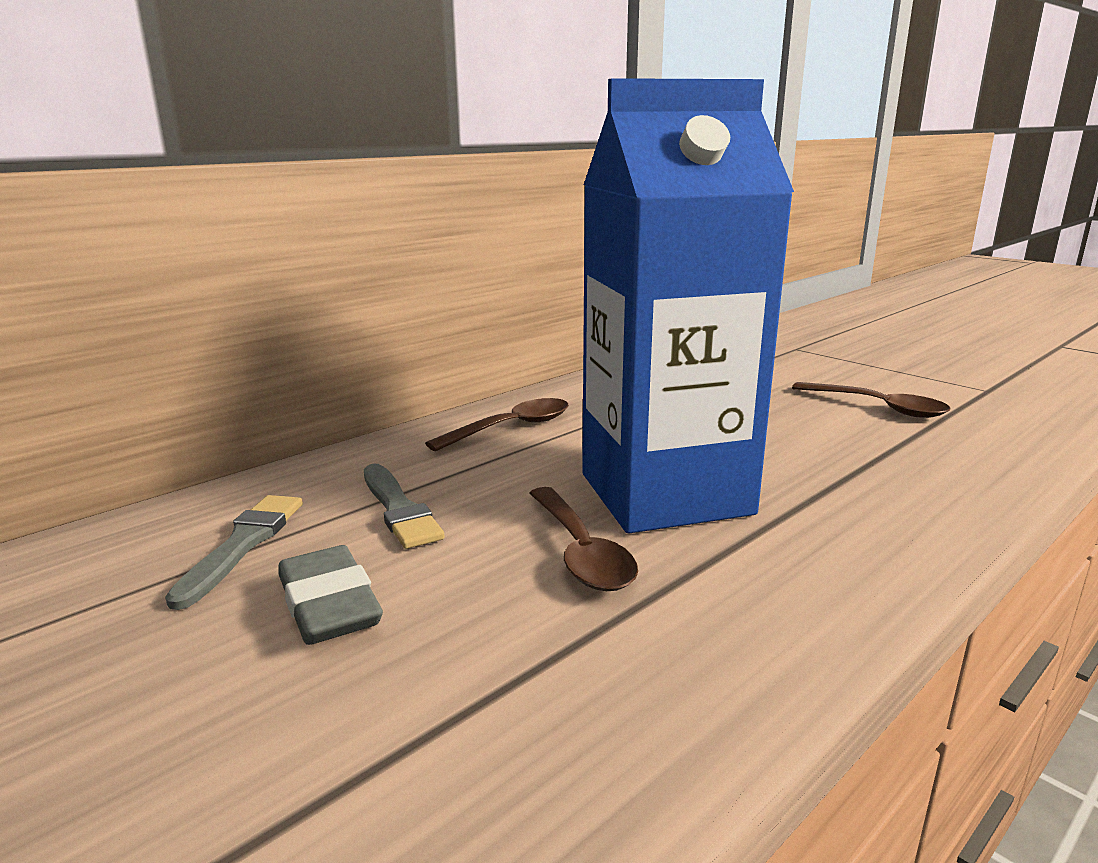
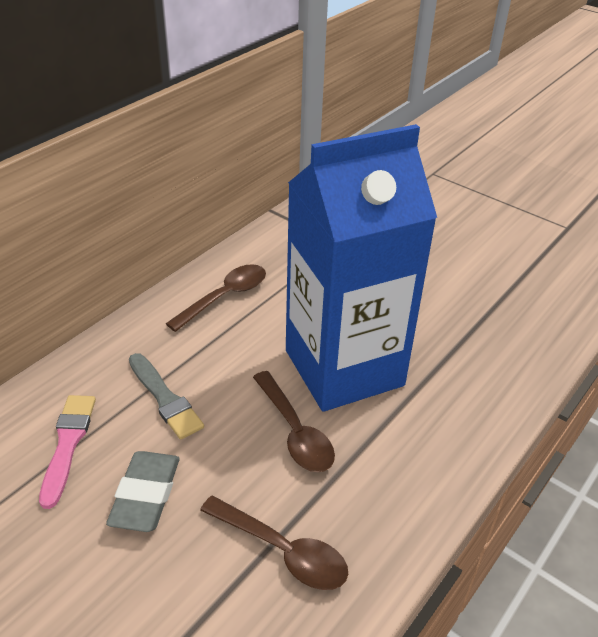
camera: 10 degrees left, 20 degrees up
(243, 544) = (68, 444): grey brush -> pink brush
(329, 605) = (145, 495): grey eraser -> grey eraser turned 45 degrees clockwise
(878, 407) = (489, 255): brown spoon -> brown spoon (283, 551)

